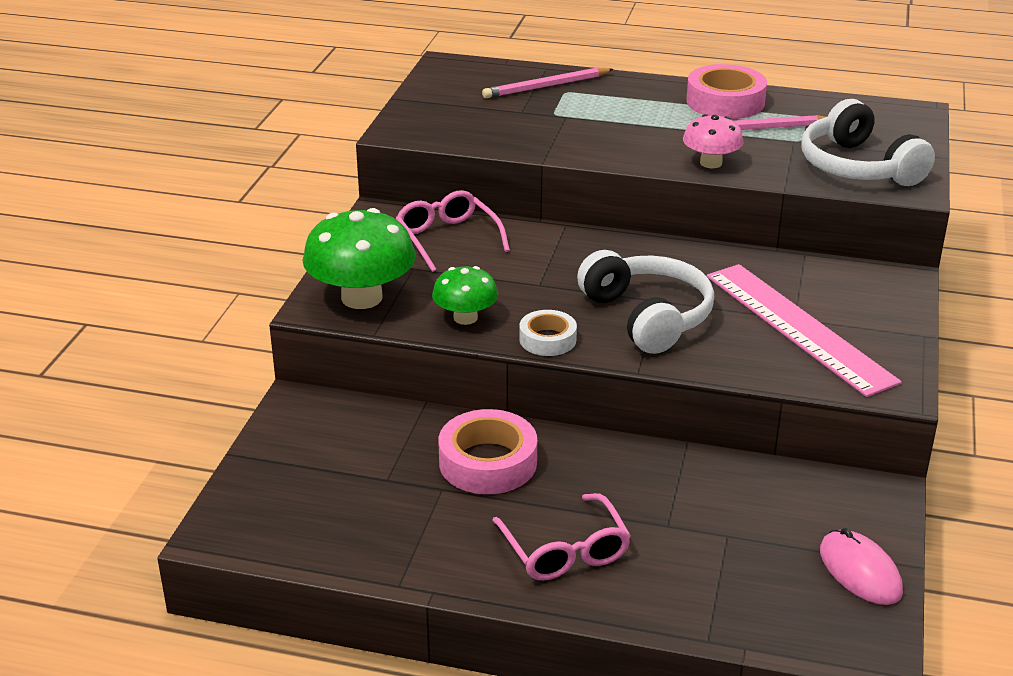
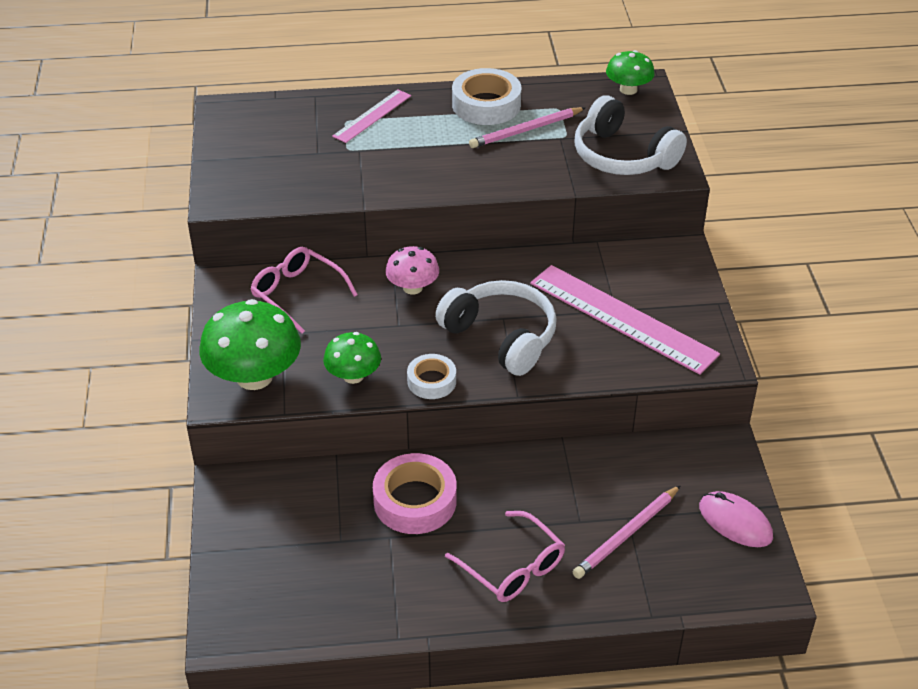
camera: 20 degrees left, 10 degrees up
(546, 86) = (325, 118): pink pencil -> pink pencil (626, 535)
(596, 92) = (372, 116): none -> pink ruler
(711, 163) = (504, 178): pink mushroom -> pink mushroom (412, 287)
(725, 102) = (486, 105): pink tape -> white tape
(895, 113) = (628, 89): none -> green mushroom

